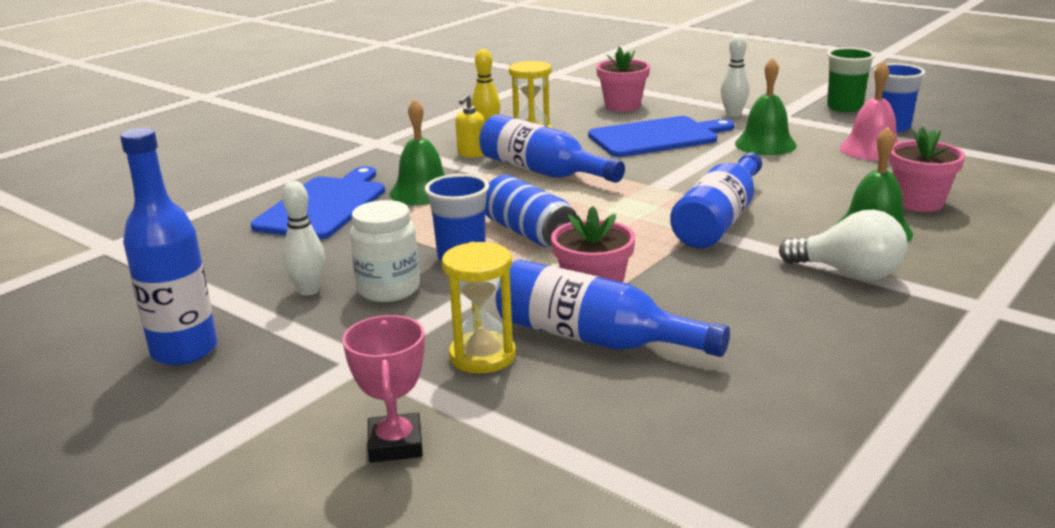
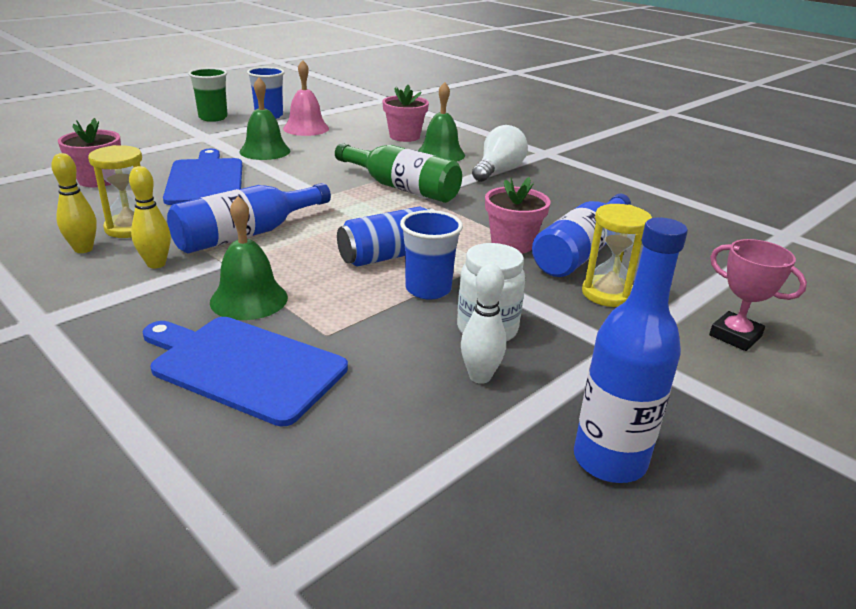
camera: 85 degrees left, 5 degrees up
(395, 444) = (735, 336): pink trophy -> pink trophy turned 45 degrees clockwise
(471, 154) = (156, 264): yellow soap dispenser -> yellow bowling pin
(719, 220) = (402, 188): blue bottle -> green bottle
(733, 114) = (182, 148): white bowling pin -> none

